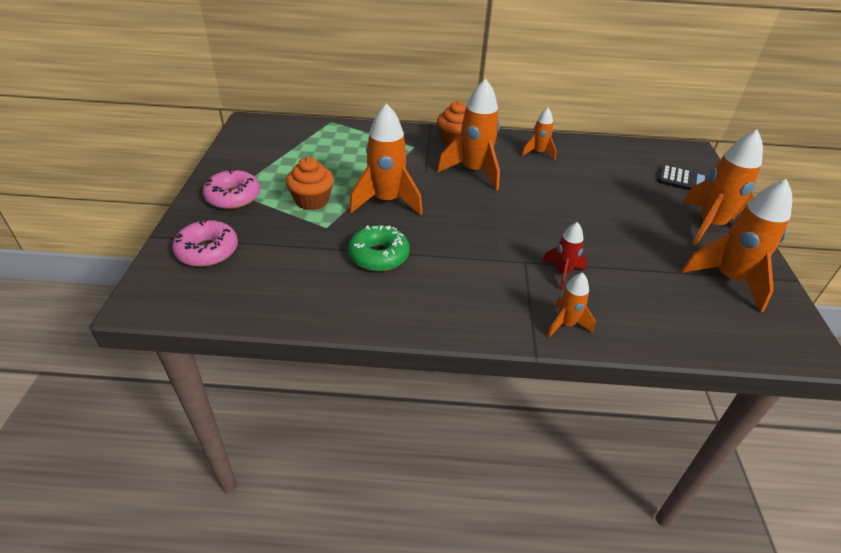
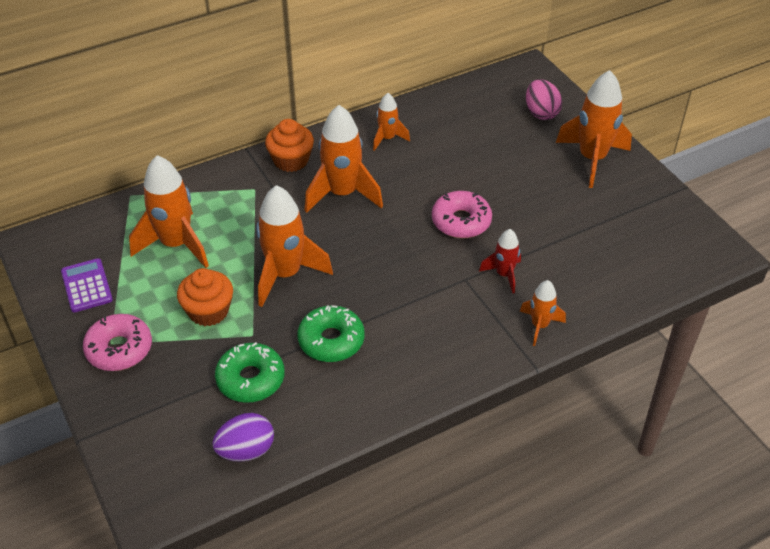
camera: 30 degrees left, 5 degrees up
(207, 251) = (159, 423): pink donut -> pink donut (461, 221)
(244, 297) = (246, 450): none -> purple egg
(253, 156) = (86, 286): none -> purple calculator
(296, 253) = (250, 379): none -> green donut
(683, 180) = (541, 113): black calculator -> pink egg
(729, 279) = (636, 212): orange rocket -> orange rocket (176, 244)

